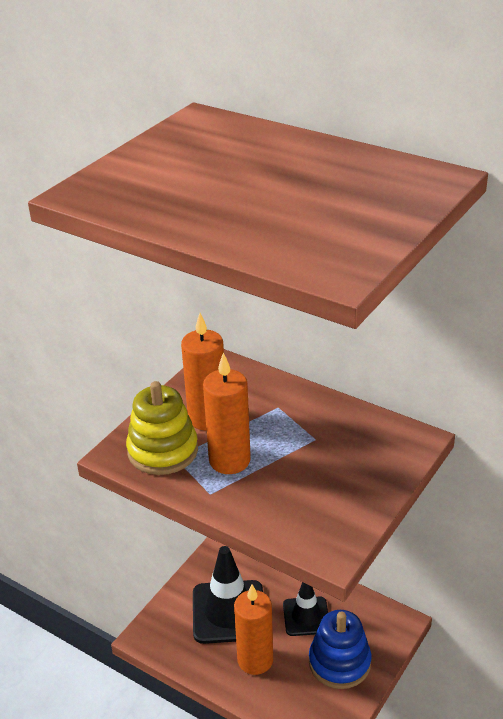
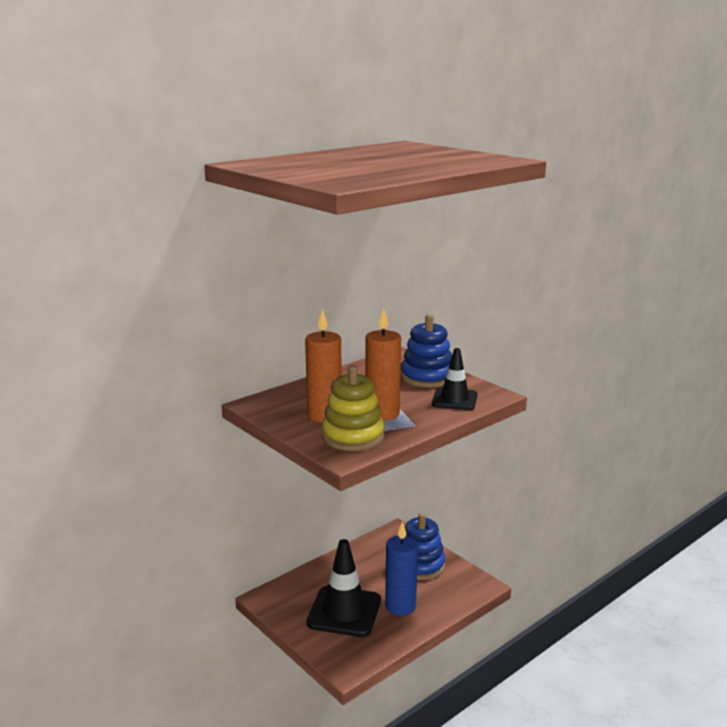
camera: 75 degrees left, 15 degrees down
(255, 660) = (400, 606): orange candle -> blue candle
(306, 616) = (370, 572): black traffic cone -> black traffic cone (454, 399)
(357, 478) = (427, 377): none -> blue stacking toy

